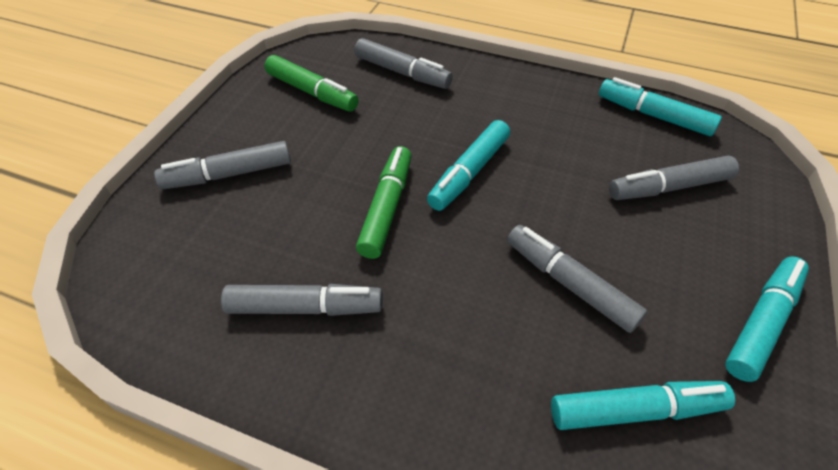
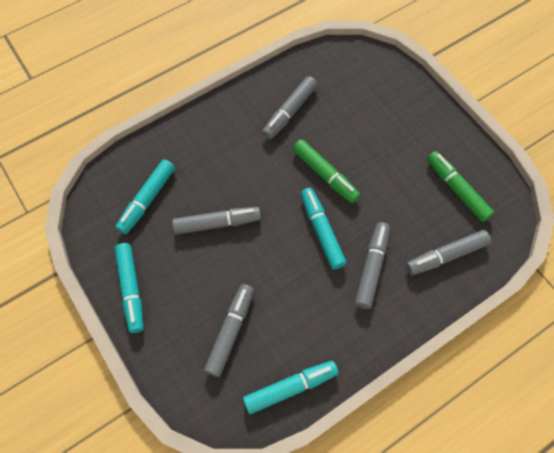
camera: 125 degrees right, 15 degrees up
(228, 174) = (402, 116): grey marker -> grey marker (371, 267)
(312, 92) = (456, 189): green marker -> green marker turned 75 degrees clockwise

